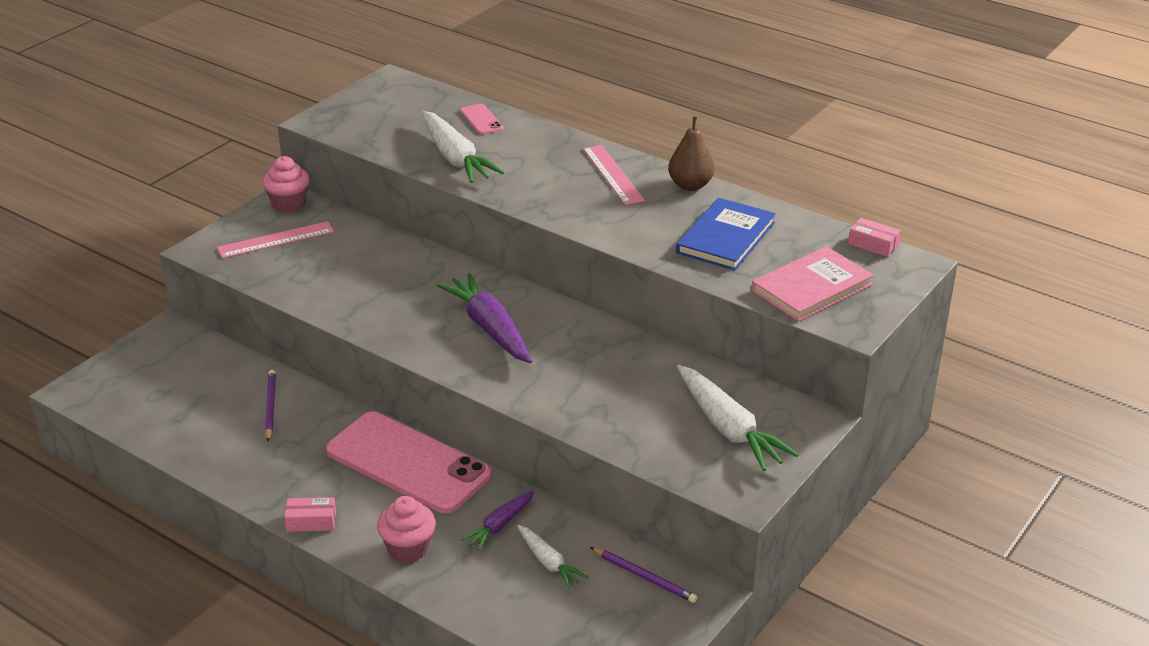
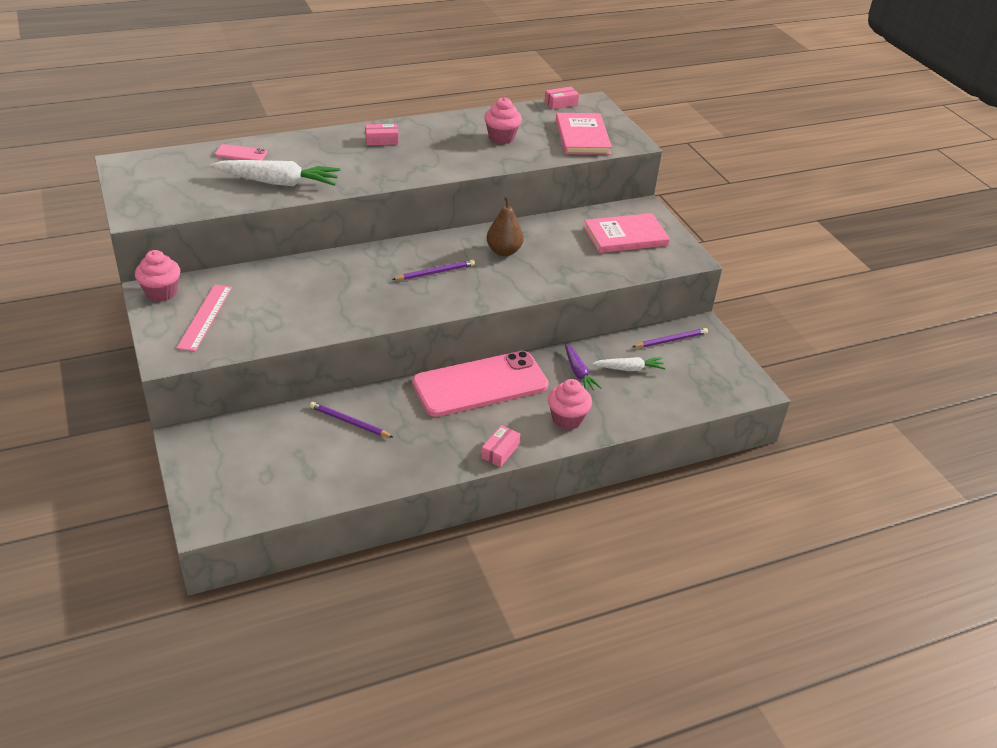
camera: 60 degrees left, 5 degrees up
(489, 328) = (435, 272): purple carrot -> purple pencil
(613, 174) = (381, 140): pink ruler -> pink box
(690, 185) = (429, 123): brown pear -> brown pear (504, 251)
(726, 238) = (501, 138): blue book -> pink cupcake
(728, 428) = (625, 236): white carrot -> pink book

